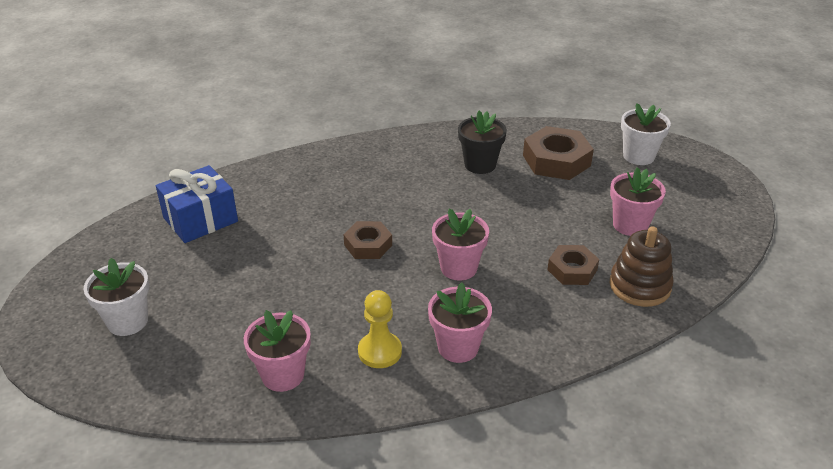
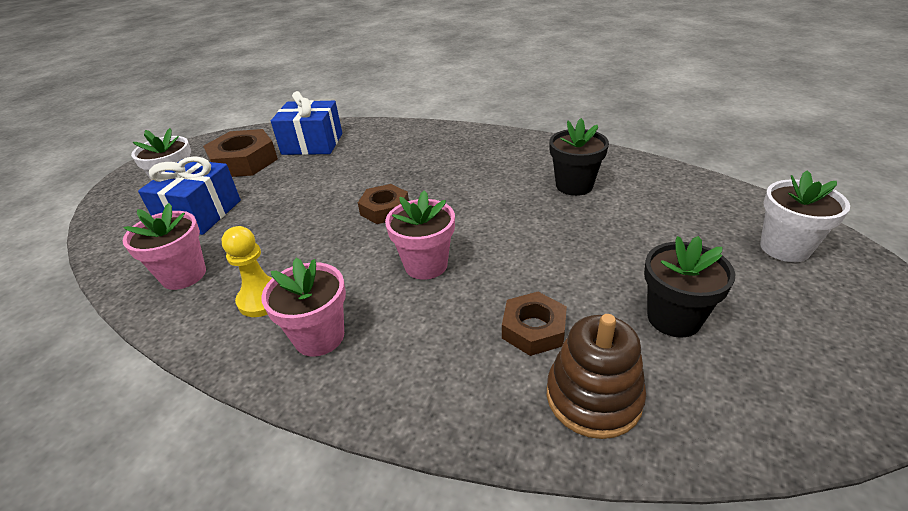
camera: 45 degrees right, 0 degrees up
(202, 329) = (200, 214): none -> blue gift
(556, 160) = (664, 212): brown nut -> brown nut (244, 161)
(630, 225) = (673, 318): pink flower pot -> black flower pot

